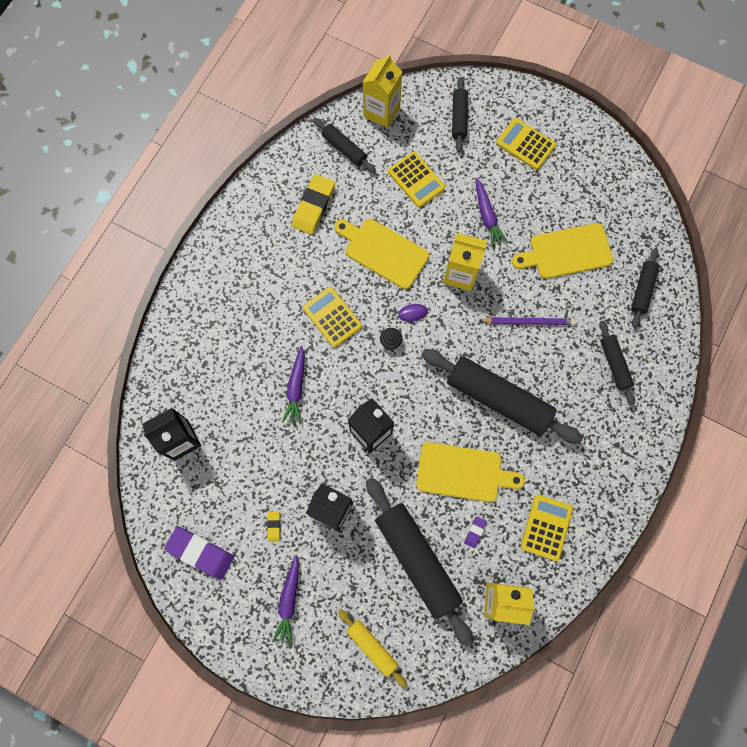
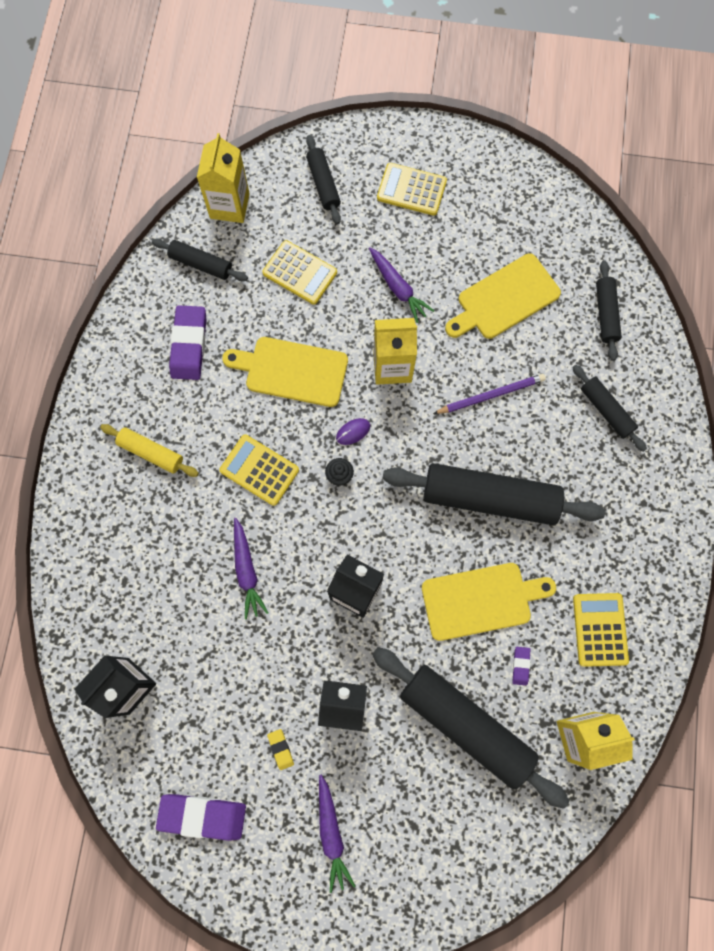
camera: 20 degrees left, 0 degrees up
(314, 206) = (189, 345): yellow eraser -> purple eraser
(372, 647) = (451, 850): yellow rolling pin -> yellow rolling pin (151, 453)

